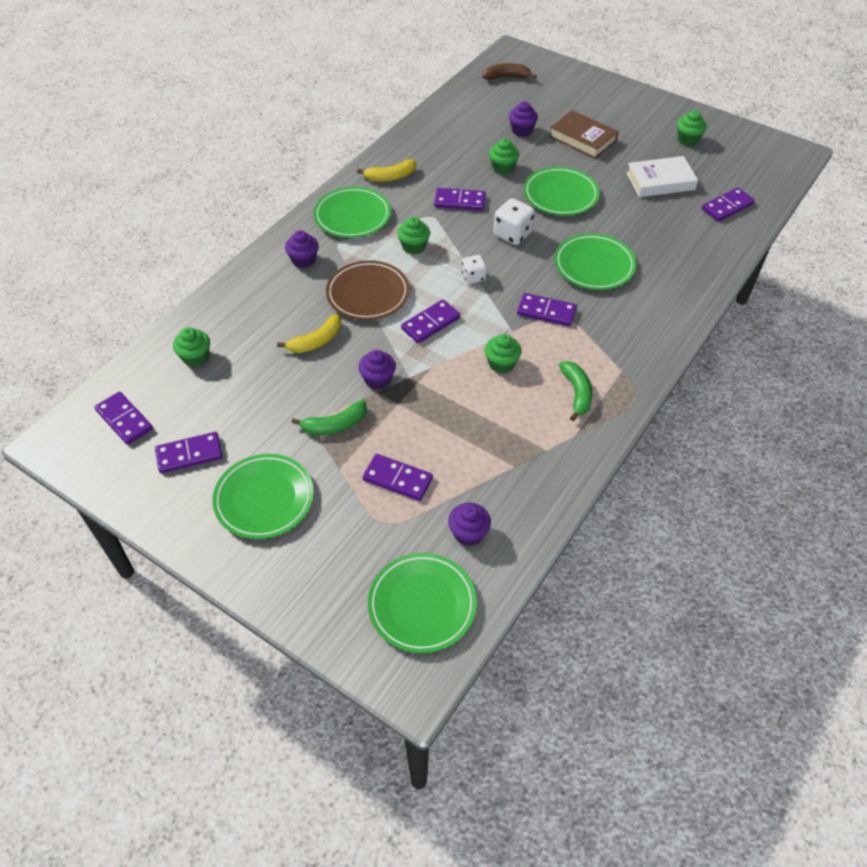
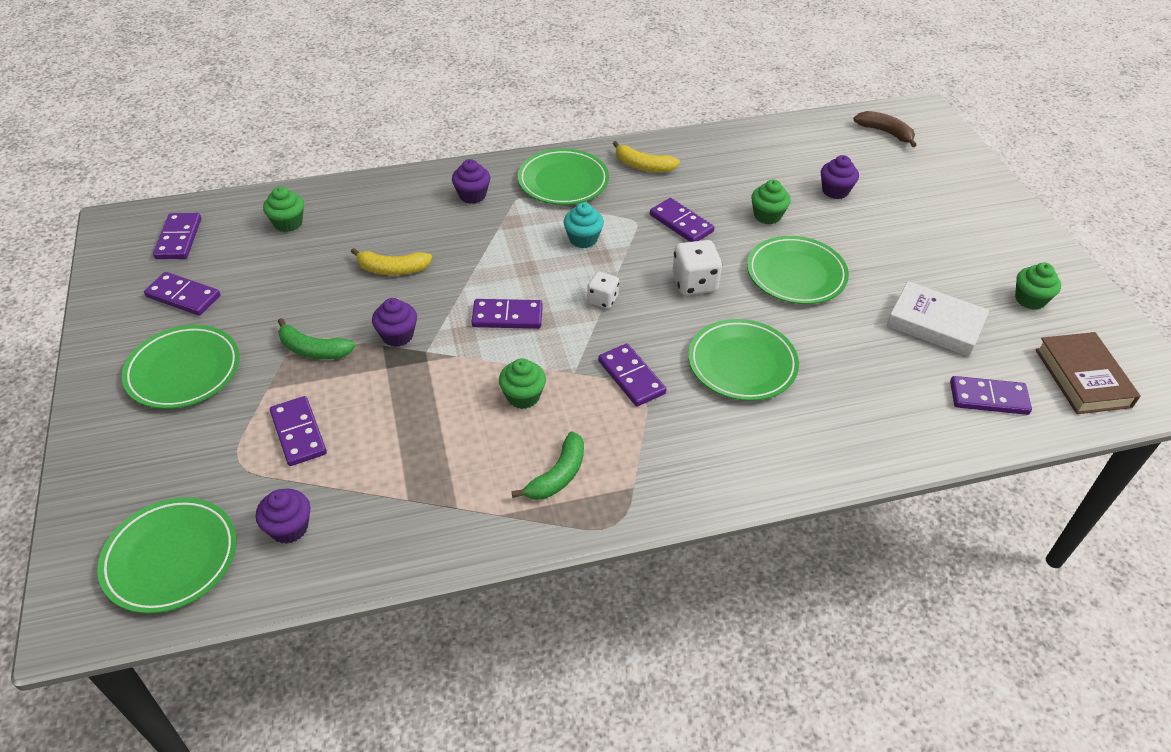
camera: 40 degrees right, 5 degrees down
(368, 294) = (487, 256): brown plate -> none
(414, 246) = (583, 239): green cupcake -> turquoise cupcake
(582, 139) = (895, 233): brown book -> brown book (1082, 378)

